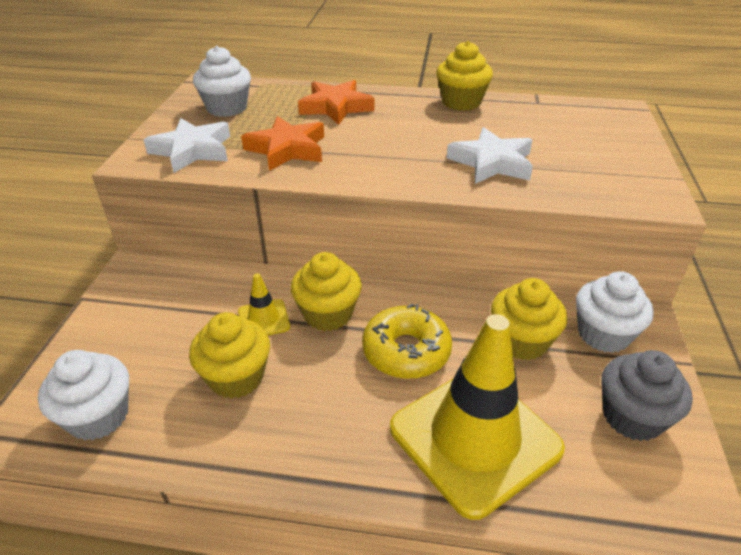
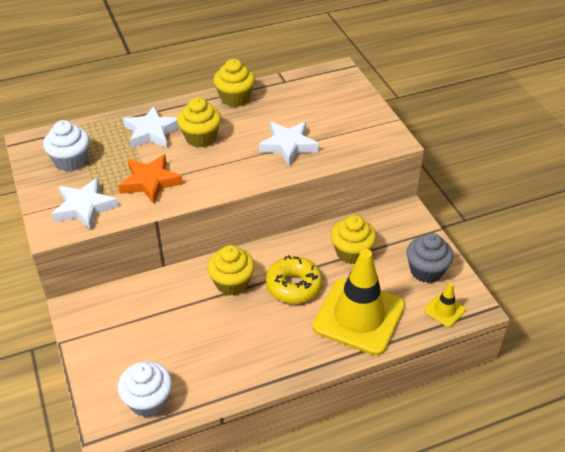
camera: 30 degrees left, 5 degrees up
(236, 377) = (209, 343): yellow cupcake -> yellow cupcake (200, 138)
(264, 319) = (195, 303): yellow traffic cone -> yellow traffic cone (444, 310)
(336, 107) = (151, 132): orange star -> white star
(603, 334) = (391, 230): white cupcake -> none

